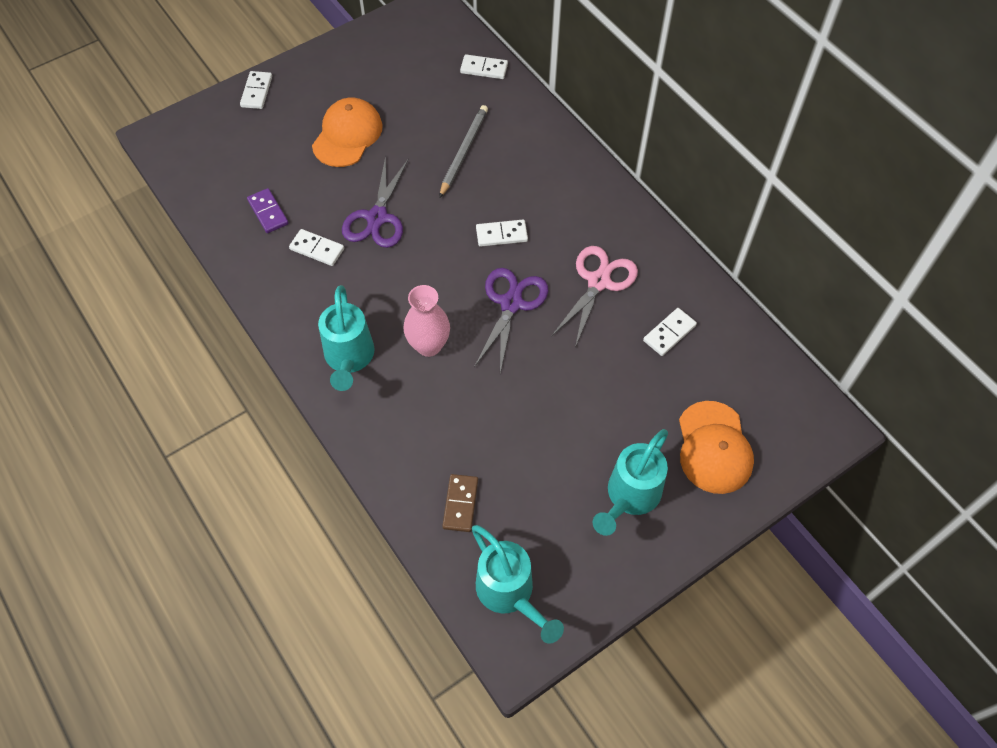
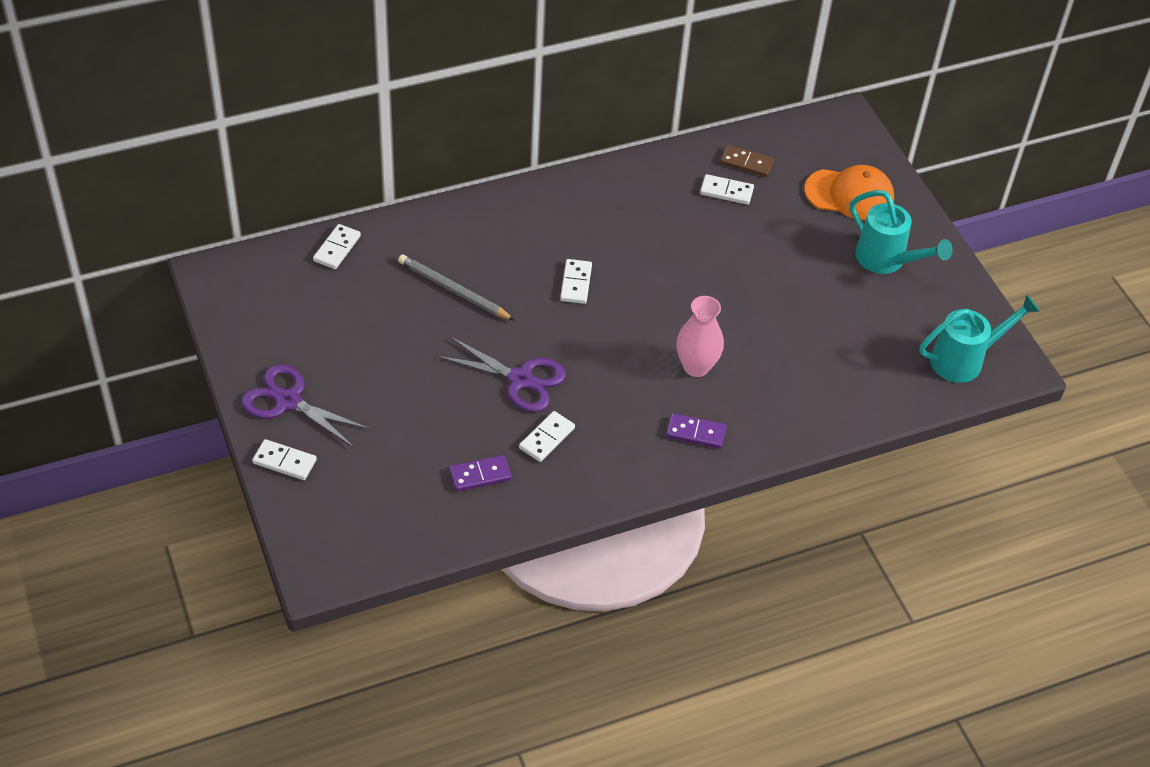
camera: 80 degrees left, 10 degrees down
(347, 135) = (390, 385): orange cap -> none
(349, 358) = (696, 433): turquoise watering can -> purple domino
(460, 504) = (873, 376): brown domino -> brown domino (746, 163)
(511, 303) = (663, 294): purple scissors -> purple scissors (288, 401)
(598, 282) = (655, 225): pink scissors -> none
(669, 333) = (726, 191): white domino -> white domino turned 45 degrees counterclockwise

